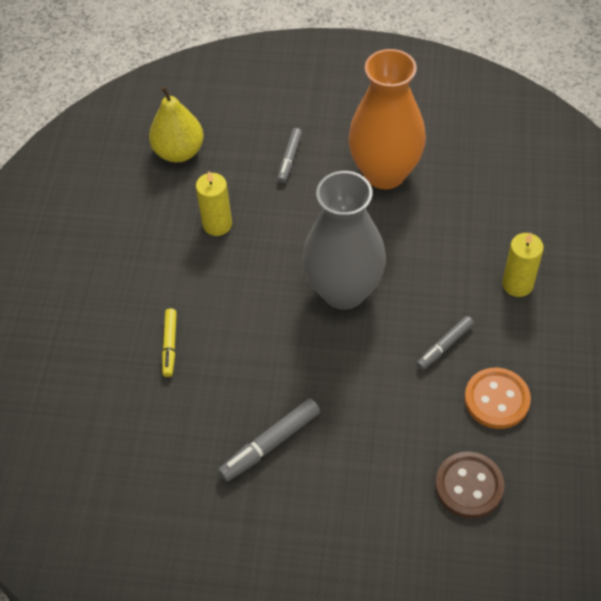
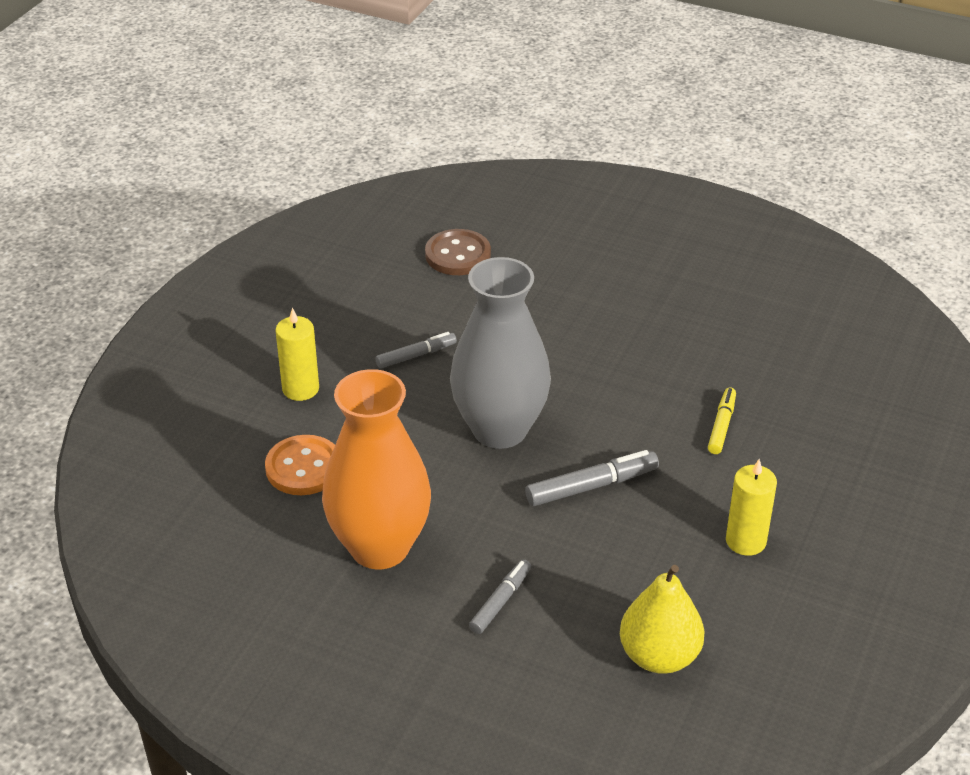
camera: 165 degrees left, 15 degrees down
(217, 224) = (630, 541): yellow candle -> yellow candle (745, 541)
(270, 444) = (634, 322): grey marker -> grey marker (591, 486)
(496, 399) = (391, 304): orange button -> orange button (303, 468)

